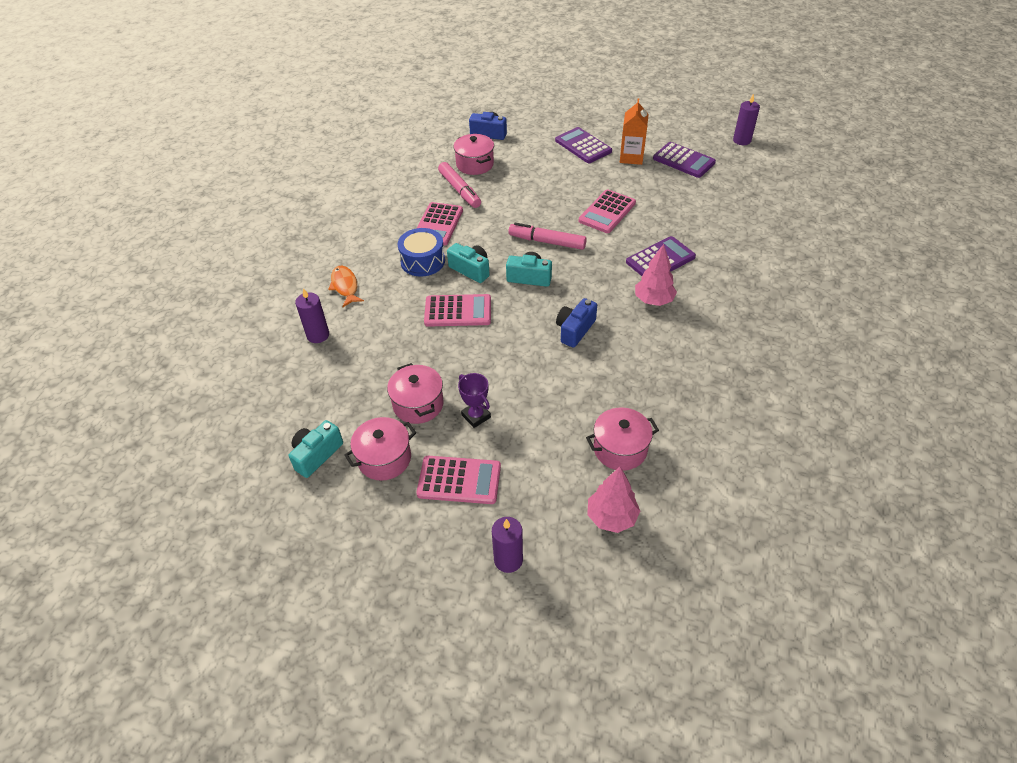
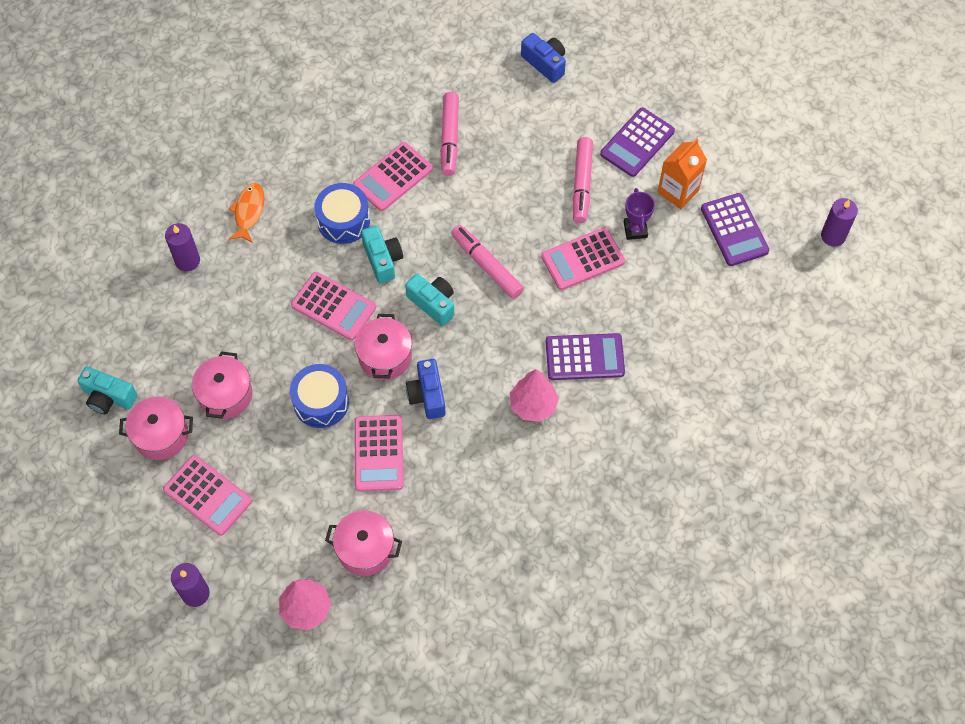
camera: 30 degrees right, 15 degrees up
(316, 455) = (109, 397): turquoise camera -> turquoise camera turned 135 degrees counterclockwise
(475, 164) = (494, 106): pink pot -> pink pot (385, 356)
(476, 416) = (266, 438): purple trophy -> purple trophy (635, 229)
(499, 372) = (321, 402): none -> blue drum
(569, 177) = (582, 184): none -> pink marker
(572, 382) = (378, 453): none -> pink calculator
(575, 330) = (427, 395): blue camera -> blue camera turned 75 degrees counterclockwise
(583, 146) = (637, 143): purple calculator -> purple calculator turned 135 degrees counterclockwise

